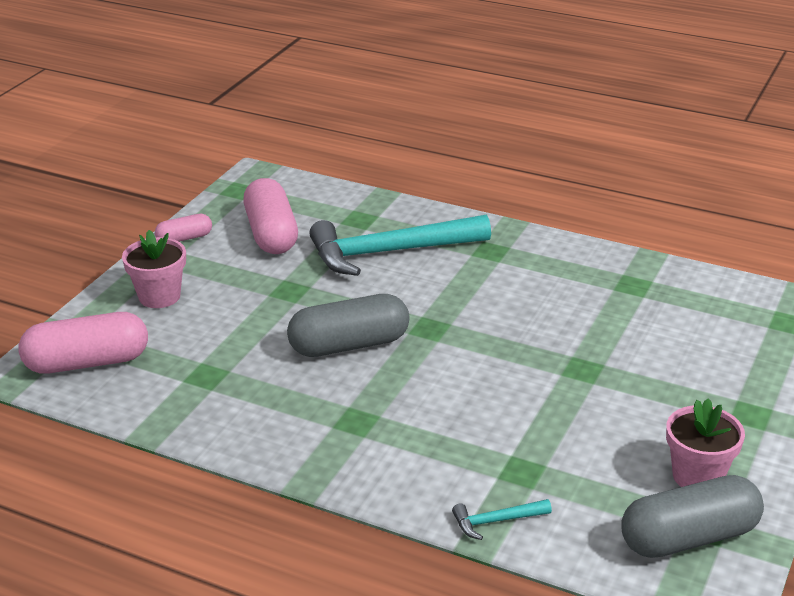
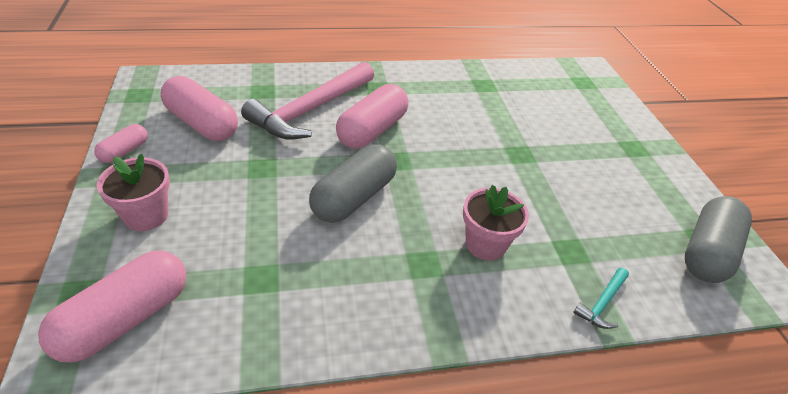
camera: 40 degrees left, 10 degrees up
(390, 252) = (311, 110): turquoise hammer -> pink hammer
(435, 292) = (372, 130): none -> pink capsule
(698, 476) = (660, 204): pink flower pot -> pink flower pot (485, 244)

